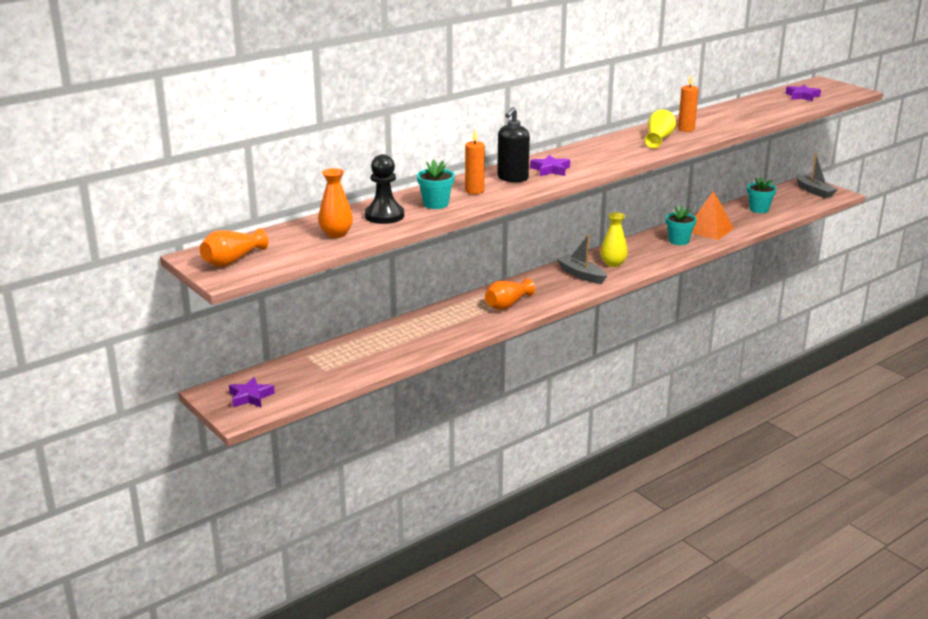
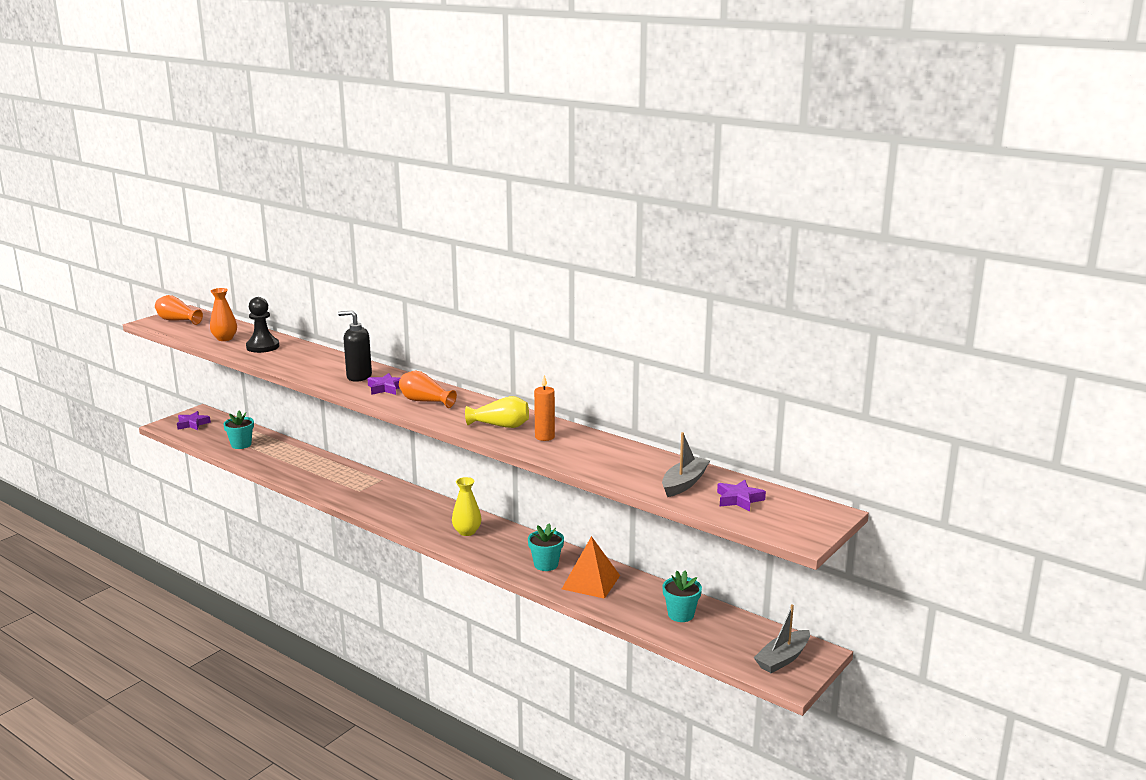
camera: 75 degrees right, 5 degrees down
(436, 204) = (290, 358): turquoise flower pot -> turquoise flower pot (241, 444)
(474, 191) = (323, 367): orange candle -> none
(507, 304) = (357, 491): orange vase -> orange vase (425, 401)
(581, 275) = (433, 518): grey boat -> grey boat (684, 483)

